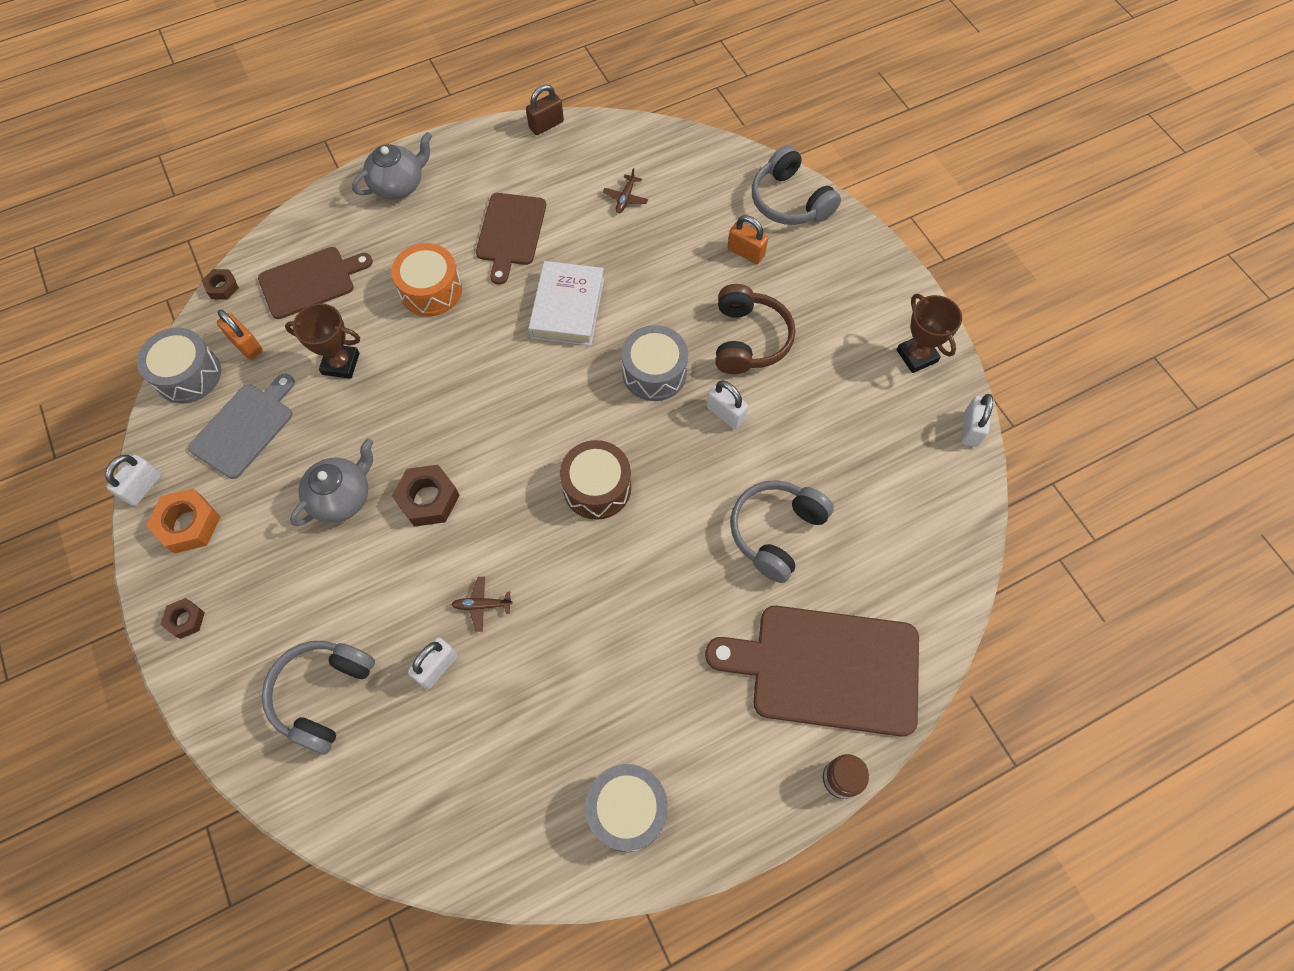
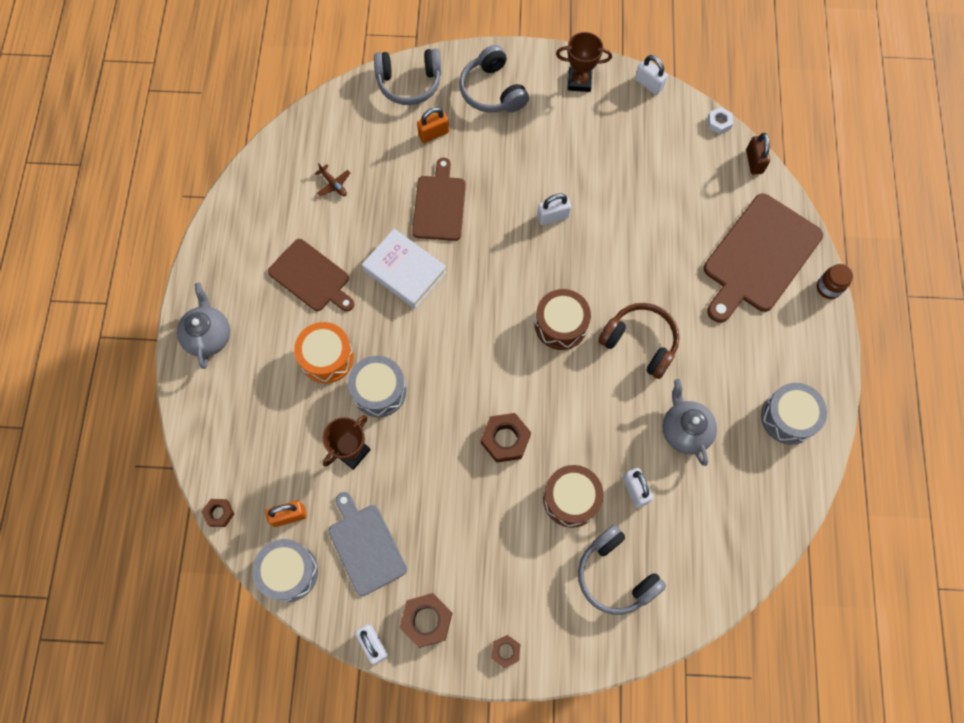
camera: 60 degrees left, 5 degrees up
(188, 524) = (426, 620): orange nut -> brown nut
(310, 281) = (259, 442): brown cutting board -> brown cutting board (439, 205)
(342, 497) = (469, 498): grey teapot -> grey teapot (684, 430)
(392, 601) = (571, 499): none -> brown drum
(482, 605) = (606, 440): brown plane -> none
(546, 125) = (225, 202): brown padlock -> brown padlock (754, 161)
(654, 372) = (494, 243): grey drum -> grey drum (379, 391)
(748, 339) = (505, 171): brown headphones -> brown headphones (640, 343)
(776, 532) = (655, 234): grey headphones -> grey headphones (492, 91)
(979, 532) = (719, 123): none -> white nut

